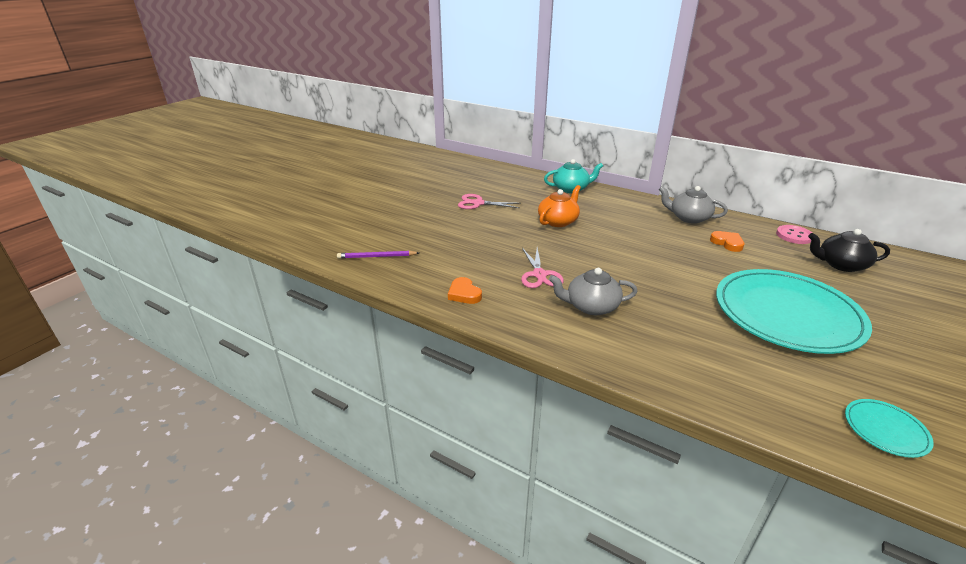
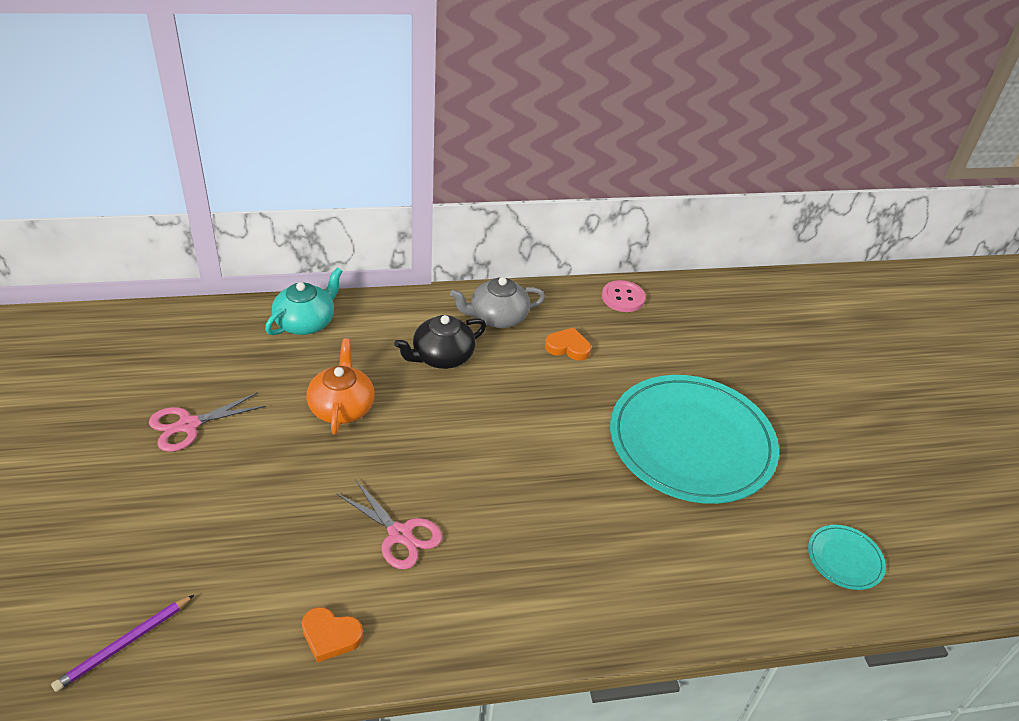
camera: 45 degrees left, 10 degrees up
(591, 306) = (502, 555): grey teapot -> none
(840, 264) = (690, 329): black teapot -> black teapot (442, 356)

